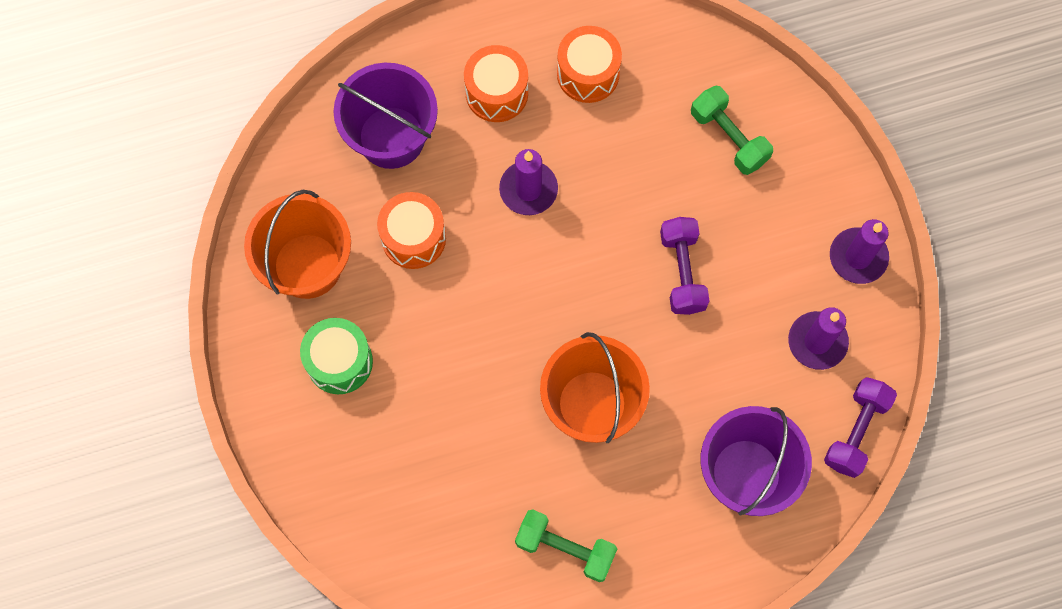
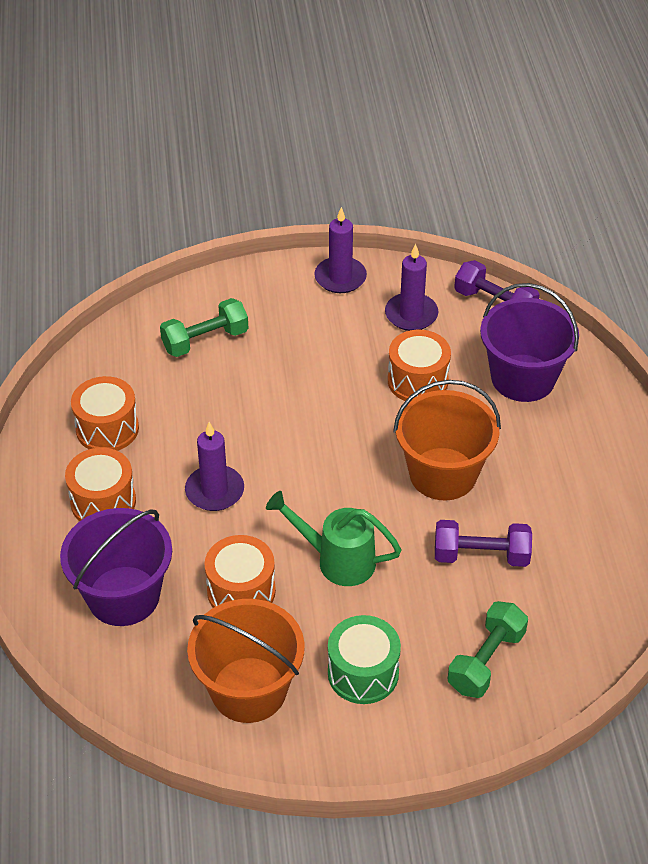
camera: 80 degrees left, 25 degrees down
(464, 318) = (337, 560): none -> green watering can
(565, 548) = (579, 513): green dumbbell -> green dumbbell (486, 661)
(682, 272) = (327, 391): purple dumbbell -> purple dumbbell (481, 556)
(717, 362) = (417, 381): none -> orange drum

